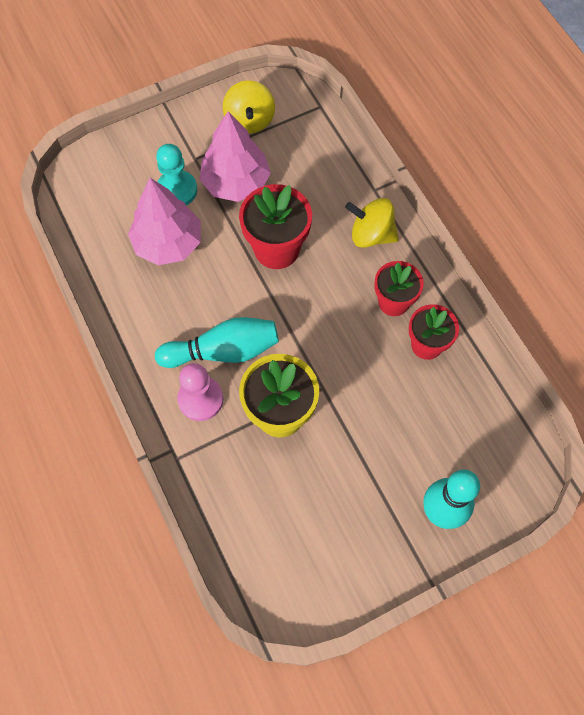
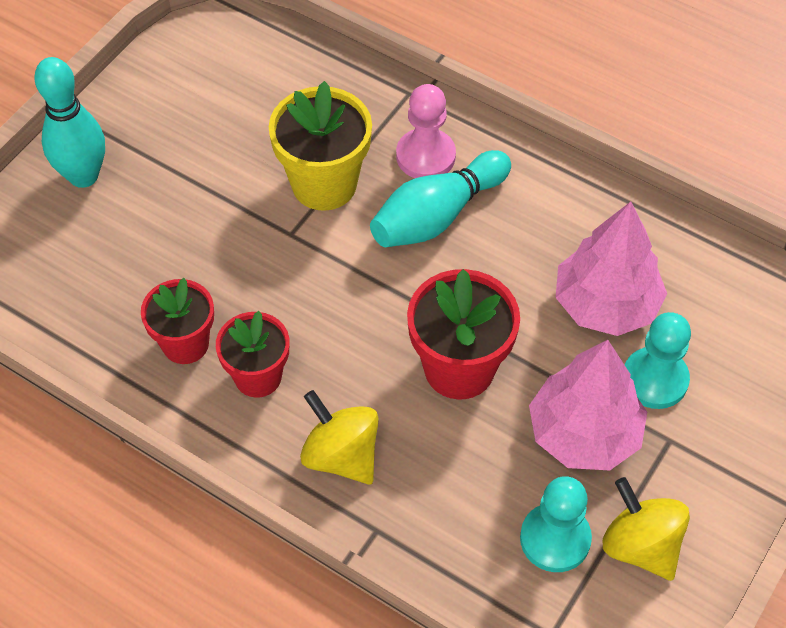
camera: 150 degrees right, 10 degrees down
(288, 143) = (555, 539): none -> turquoise pawn
(371, 235) = (341, 455): yellow spinning top -> yellow spinning top turned 120 degrees counterclockwise

